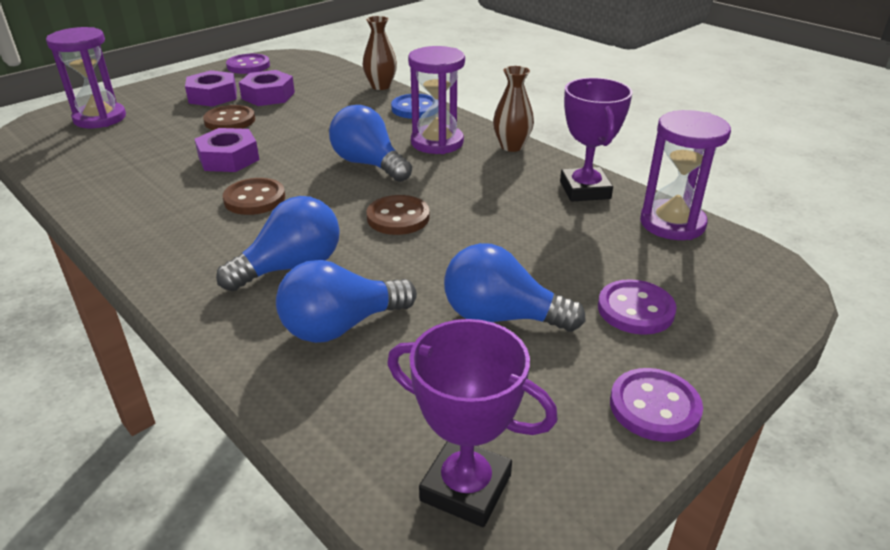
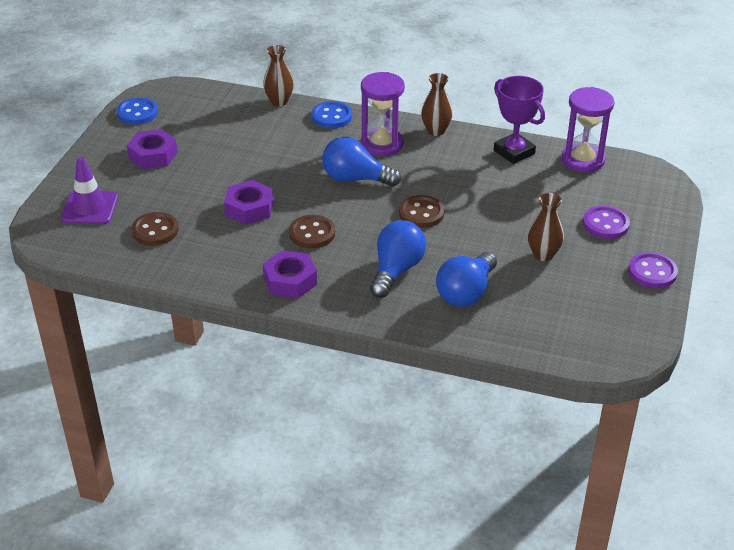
camera: 30 degrees left, 5 degrees up
(100, 118) = (89, 208): purple hourglass -> purple traffic cone
(230, 121) = (202, 175): brown button -> brown button (155, 231)
(248, 66) = (137, 113): purple button -> blue button
(268, 95) = (199, 140): purple nut -> purple nut (290, 280)
(466, 488) = (603, 340): purple trophy -> none
(501, 317) = (543, 255): blue light bulb -> brown vase

